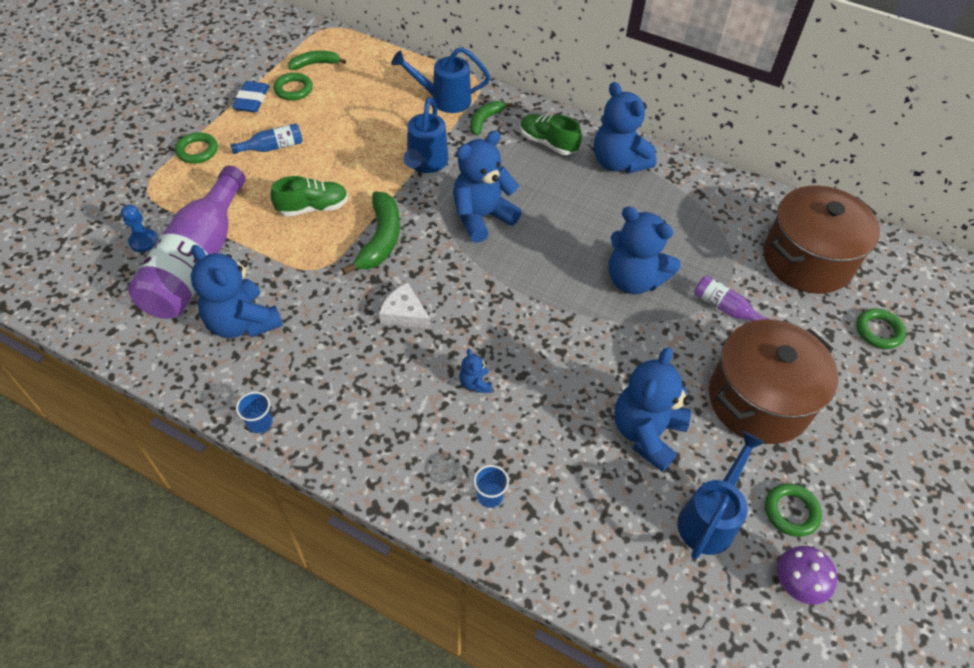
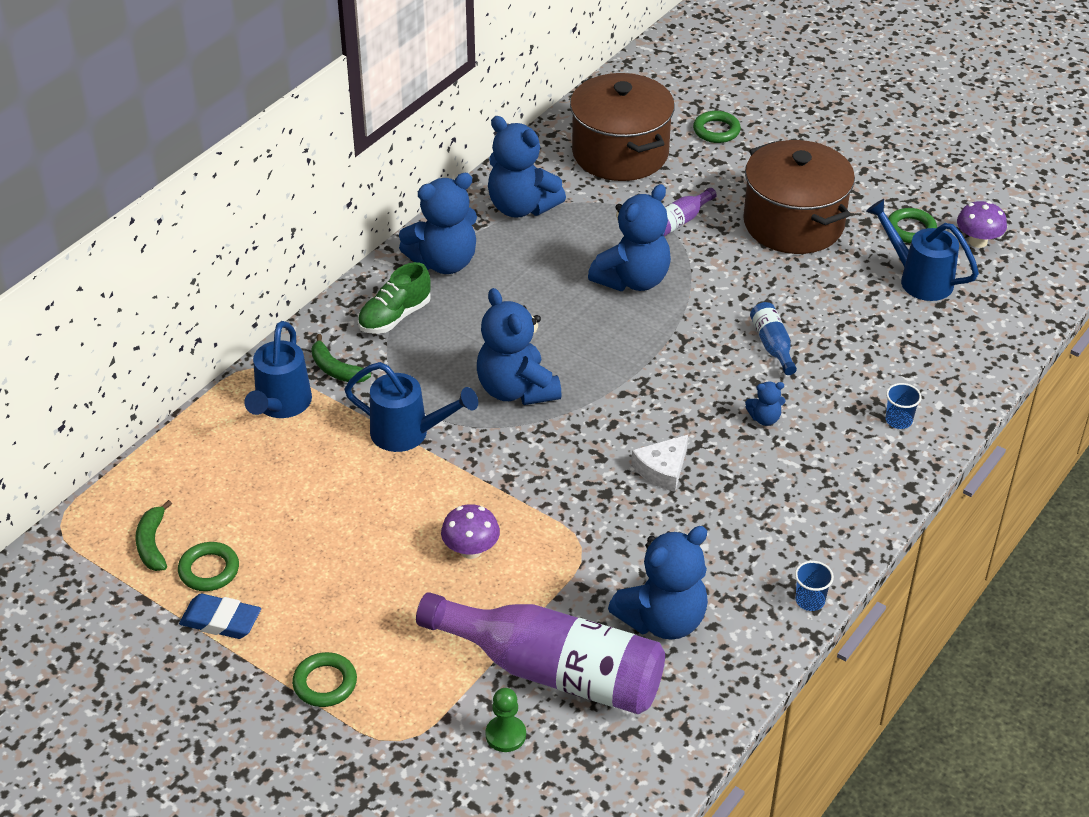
camera: 80 degrees left, 10 degrees down
(143, 241) = (505, 735): blue pawn -> green pawn
(272, 147) = (338, 594): blue bottle -> blue bottle (772, 345)
(313, 207) = (471, 550): green shoe -> purple mushroom
(380, 239) = (540, 485): green banana -> none
(646, 433) = (828, 303): blue teddy bear -> blue teddy bear (521, 207)

